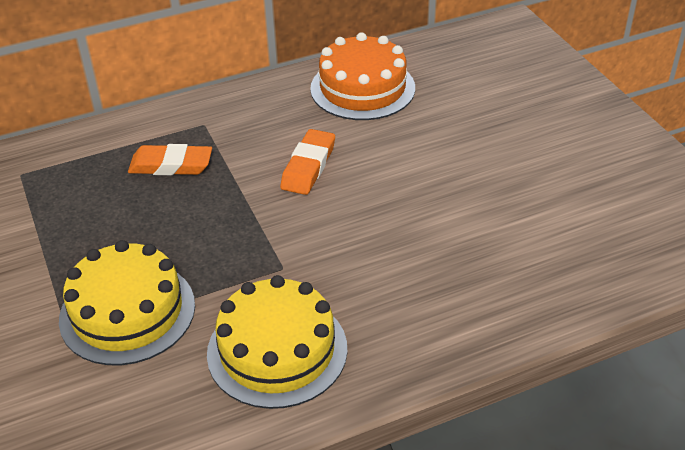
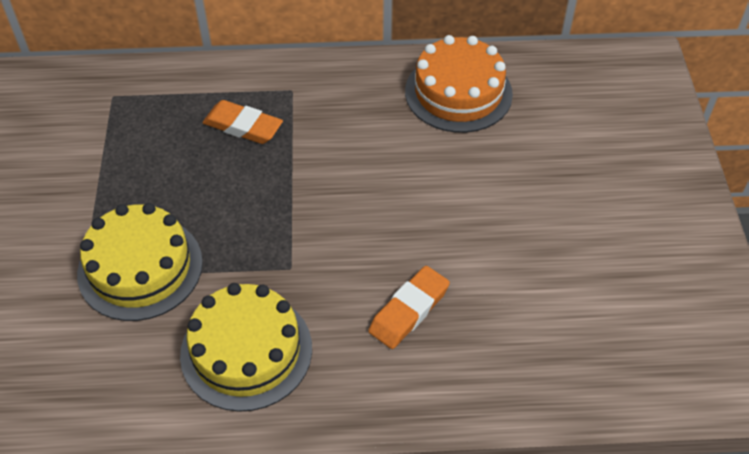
camera: 20 degrees right, 10 degrees up
(308, 166) = (365, 166): orange eraser -> orange eraser (409, 310)

